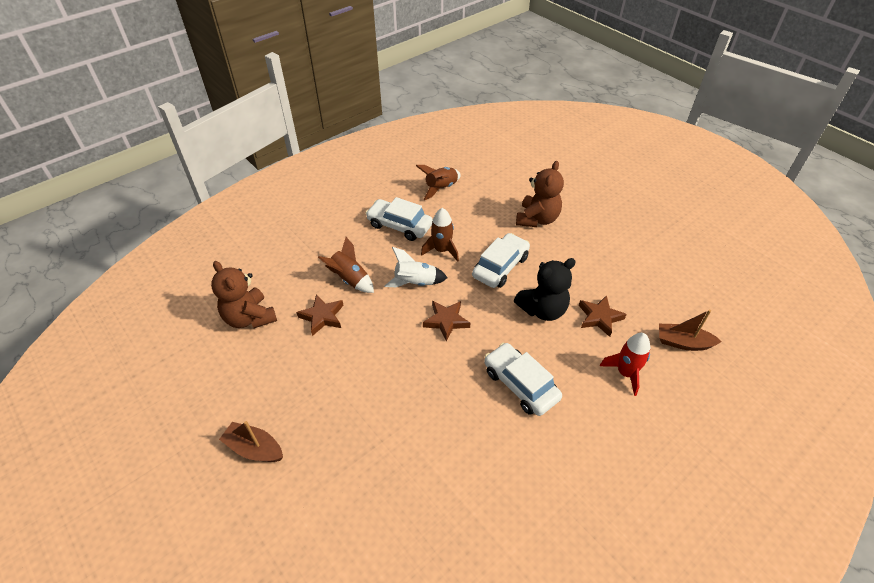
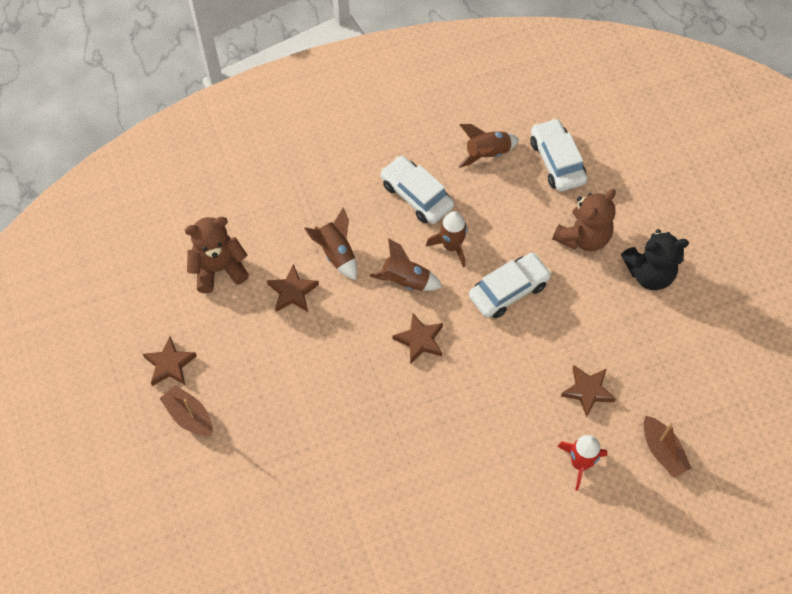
camera: 20 degrees right, 15 degrees up
(223, 408) = (170, 364): none -> brown star
(250, 318) = (219, 269): brown teddy bear -> brown teddy bear turned 90 degrees clockwise
(415, 282) = (405, 280): white rocket -> brown rocket
(520, 384) = (465, 438): white car -> white car (557, 161)
(542, 310) = (530, 360): black teddy bear -> black teddy bear (649, 273)
(683, 343) = (662, 451): brown boat -> brown boat turned 150 degrees counterclockwise

